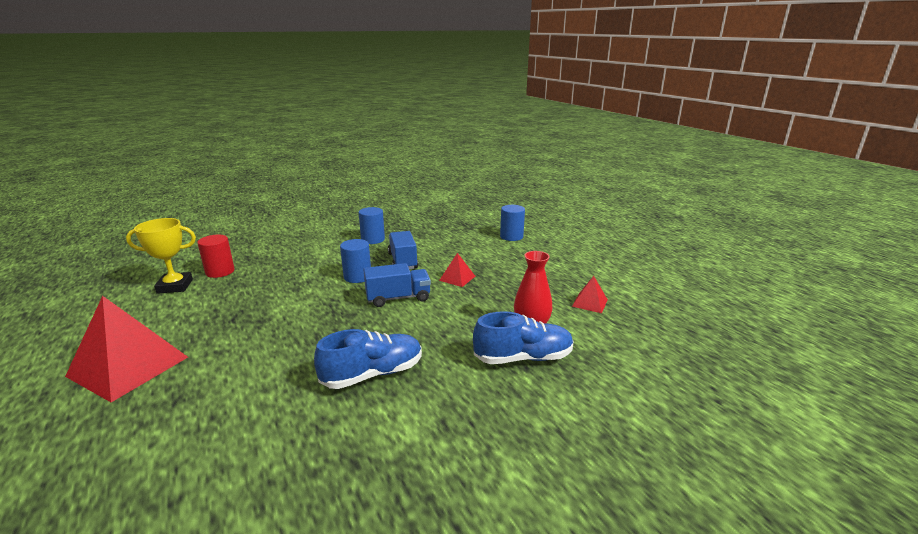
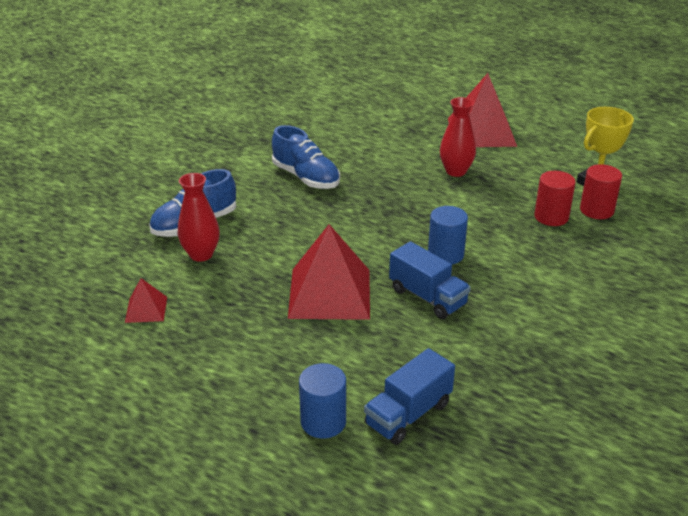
camera: 150 degrees right, 10 degrees up
(240, 331) = (456, 171): none -> red vase
(254, 276) = (551, 217): none -> red cylinder
(373, 239) = (525, 325): blue cylinder -> none
(373, 374) = (306, 177): blue shoe -> blue shoe turned 75 degrees counterclockwise
(398, 298) = (365, 243): blue truck -> blue truck (408, 414)
(457, 278) = (329, 293): red pyramid -> red pyramid, size x2.14

